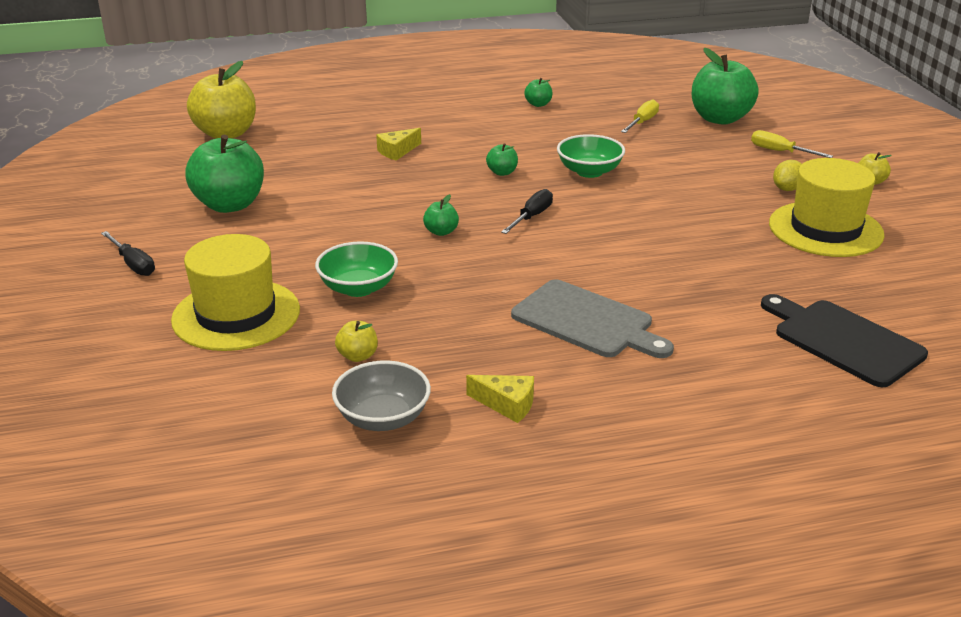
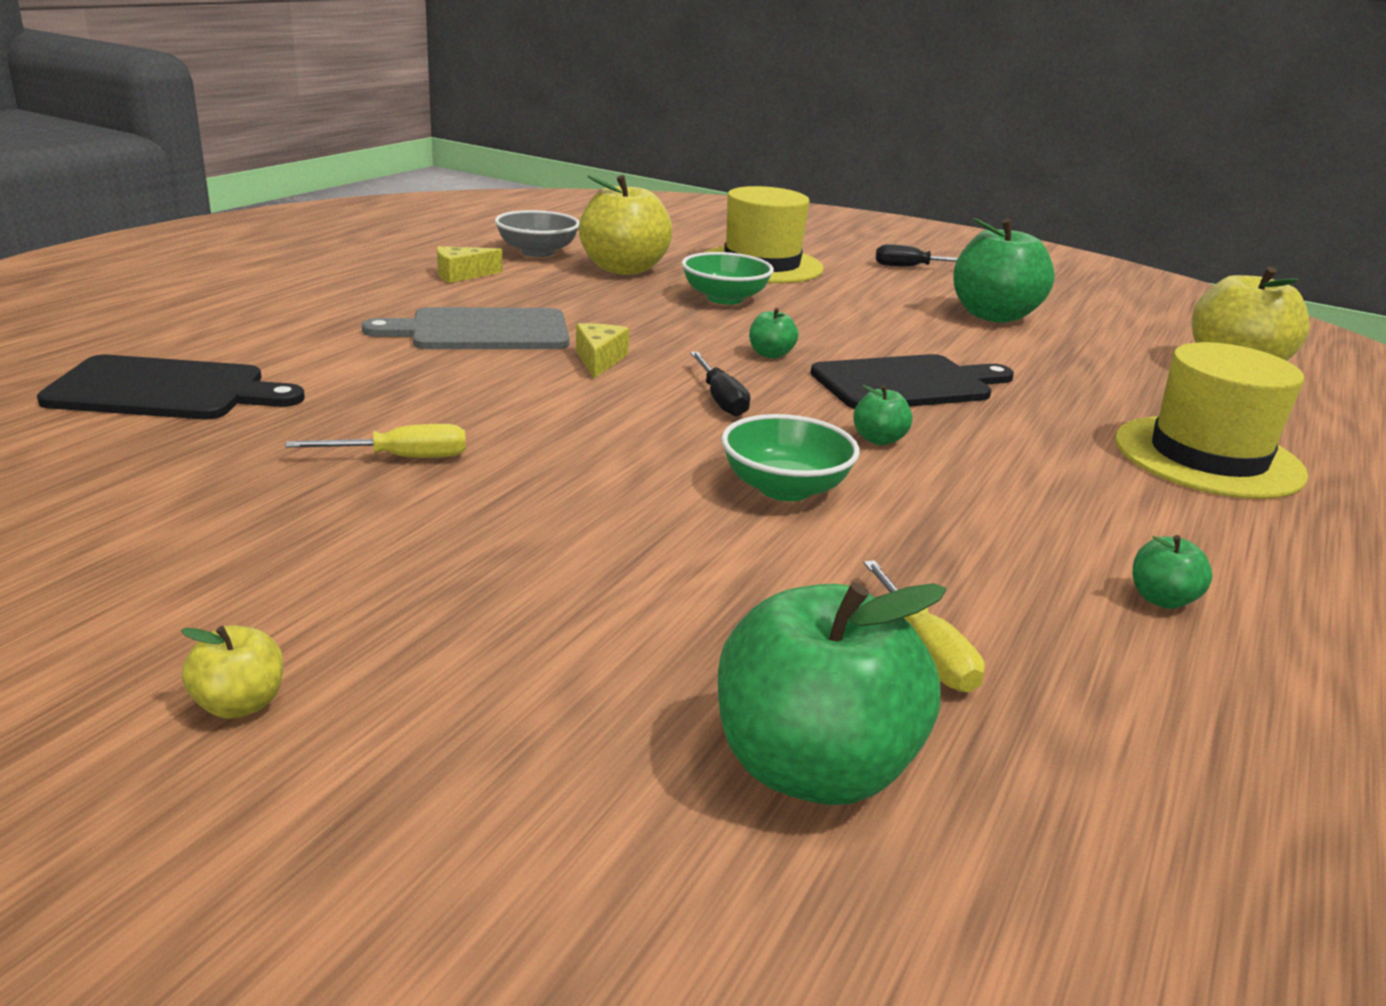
camera: 130 degrees right, 5 degrees down
(358, 356) = (624, 269): yellow apple -> yellow apple, size x2.25
(397, 151) = (1051, 418): yellow cheese -> yellow cheese (599, 360)
(415, 189) = (906, 384): none -> black cutting board
(780, 152) = (536, 708): yellow screwdriver -> yellow screwdriver (401, 458)
(787, 189) = (421, 595): yellow lemon -> none
(825, 229) = (279, 532): yellow hat -> yellow hat (1208, 457)

